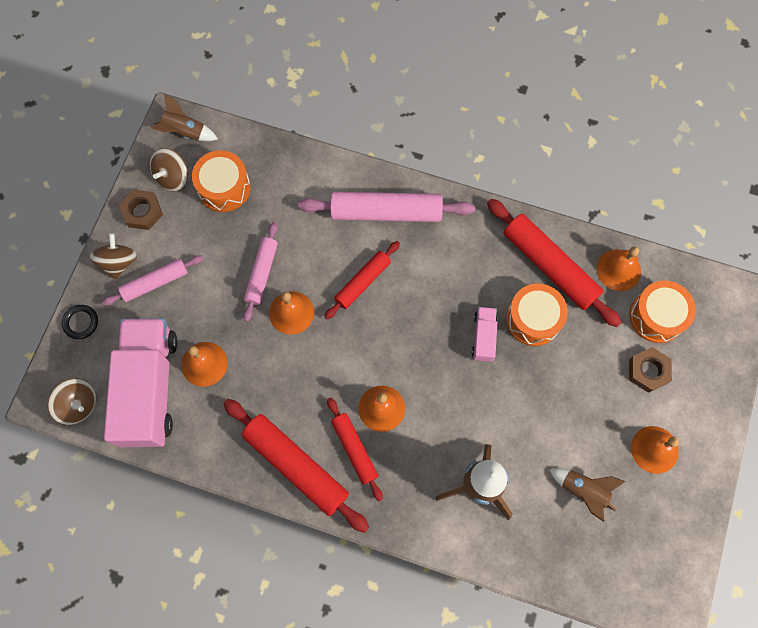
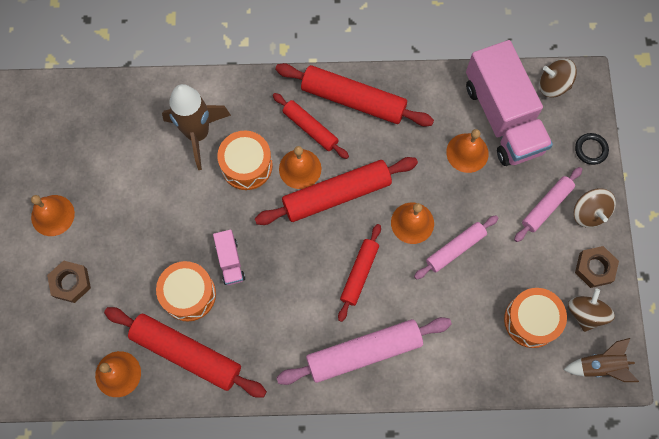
camera: 160 degrees right, 0 degrees up
(262, 273) = (455, 249): pink rolling pin -> pink rolling pin turned 60 degrees clockwise
(354, 367) = (336, 194): none -> red rolling pin
(583, 491) = (108, 161): brown rocket -> none
(656, 316) = (72, 339): orange drum -> orange drum (246, 165)

